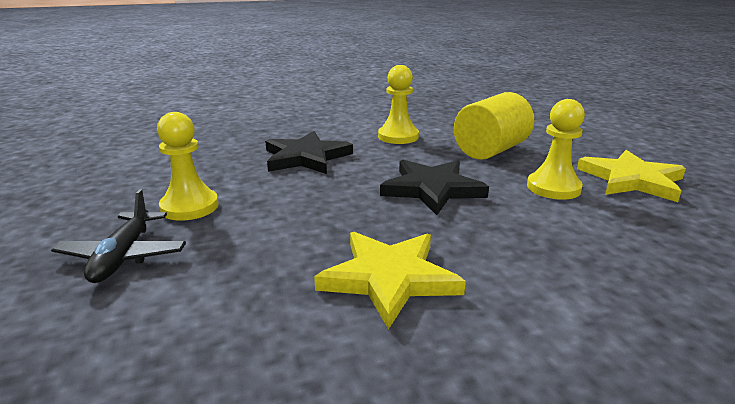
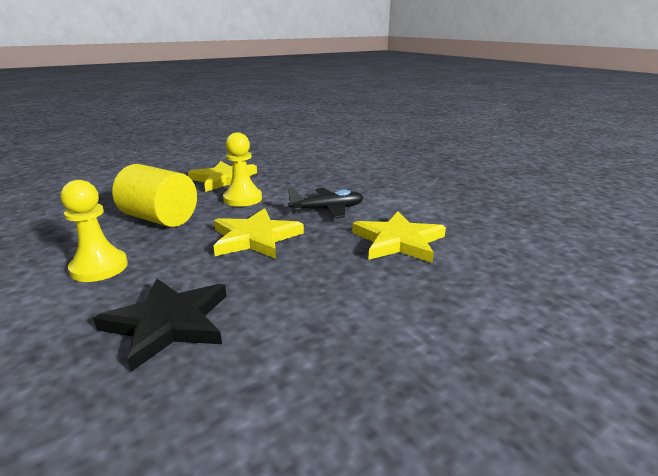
camera: 105 degrees left, 0 degrees up
(123, 256) = (478, 380): black plane -> black plane (327, 209)
(189, 207) = (349, 377): yellow pawn -> none
(432, 189) = (255, 238): black star -> yellow star

